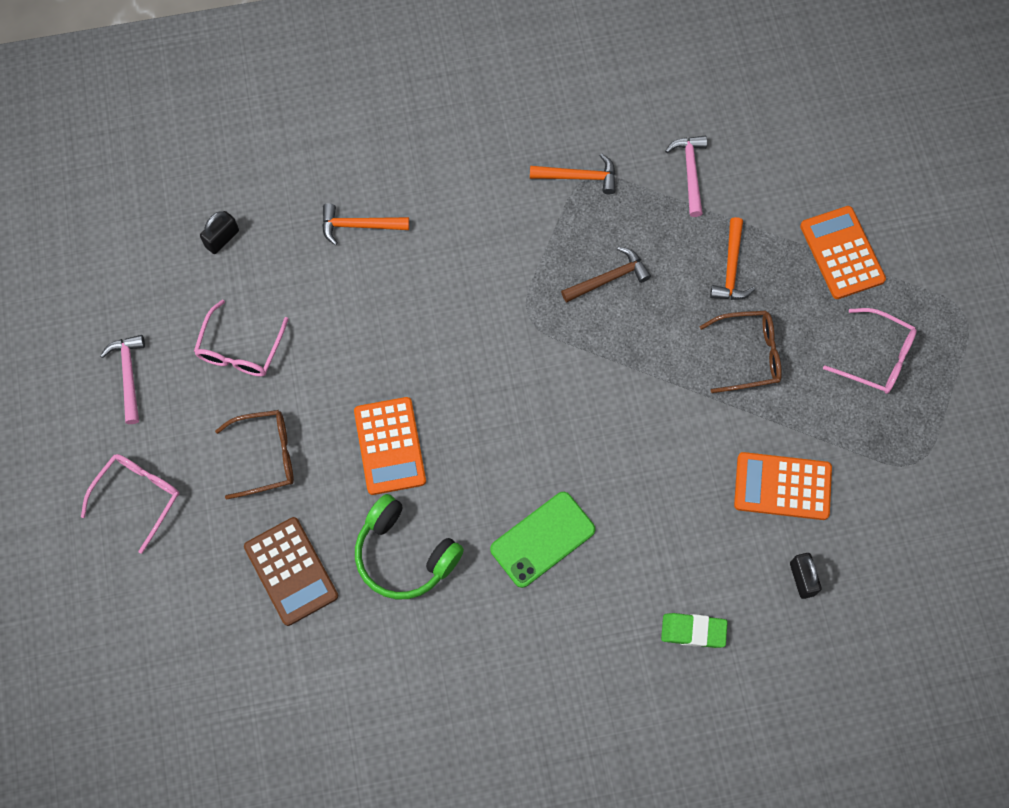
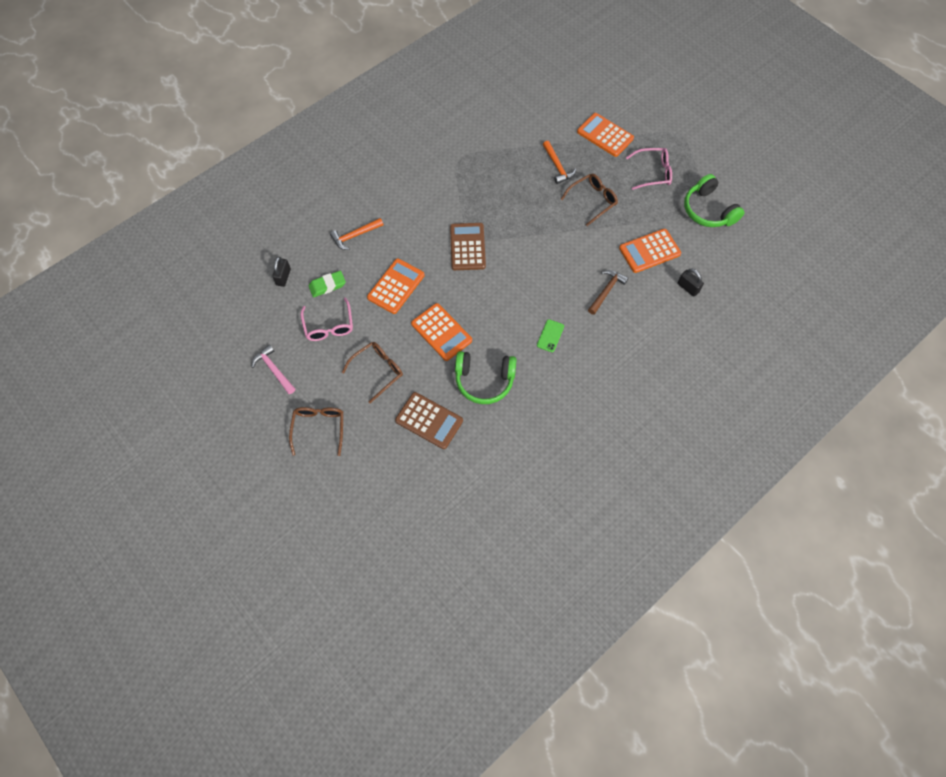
camera: 30 degrees left, 5 degrees down
(139, 496) = (319, 427): pink glasses -> brown glasses
(369, 338) = (396, 286): none -> orange calculator
(510, 330) = (467, 247): none -> brown calculator
(542, 539) = (550, 336): green phone -> green phone, size x0.57
(579, 177) = (454, 161): orange hammer -> none
(608, 278) = (501, 199): brown hammer -> brown hammer (606, 291)
(690, 172) = (508, 133): pink hammer -> none
(693, 631) = (653, 339): green eraser -> green eraser (327, 285)
(923, 468) = (708, 210): none -> green headphones

